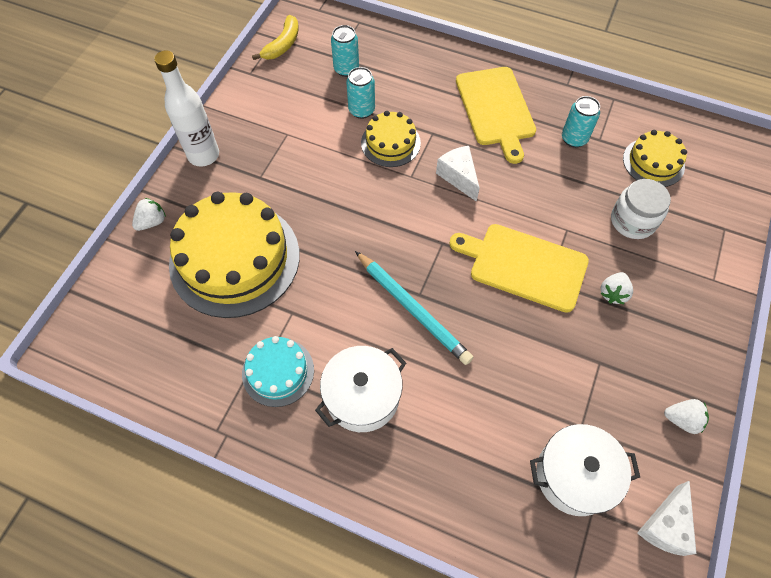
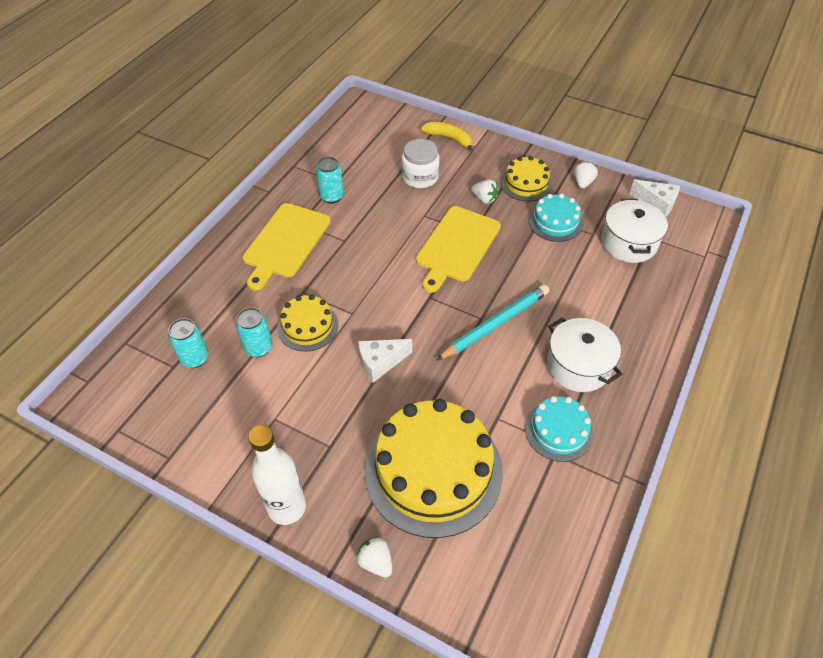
camera: 85 degrees left, 10 degrees down
(282, 45) = (133, 421): yellow banana -> yellow banana (449, 139)
(458, 177) = (359, 278): white cheese -> white cheese (380, 363)
(495, 109) = (285, 243): yellow cutting board -> yellow cutting board turned 120 degrees clockwise
(592, 379) = (555, 222): none -> turquoise cake
(653, 162) = (365, 155): yellow cake -> yellow cake (526, 183)

